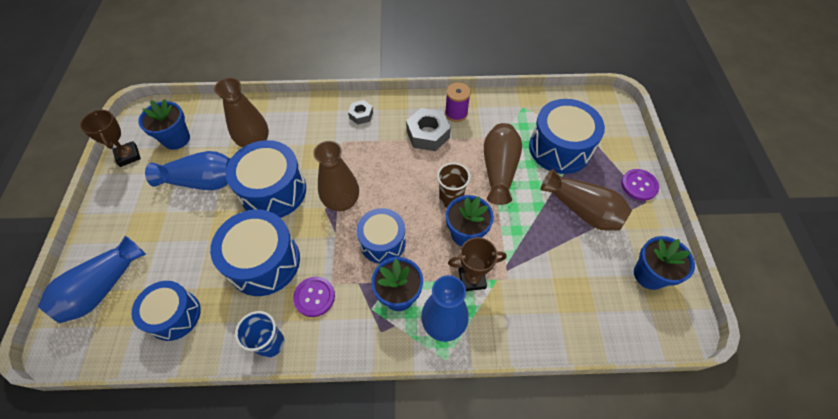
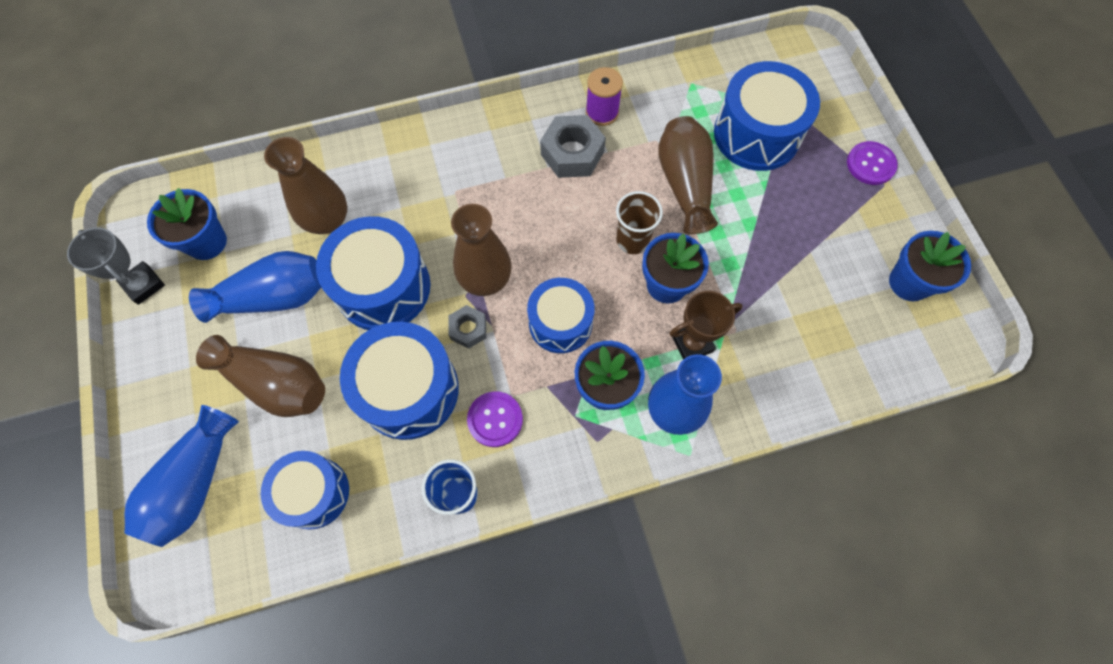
camera: 15 degrees left, 10 degrees up
(128, 156) = (144, 285): brown trophy -> grey trophy
(361, 115) = (467, 144): grey nut -> grey nut (468, 329)
(582, 210) = (807, 215): brown vase -> brown vase (276, 384)

